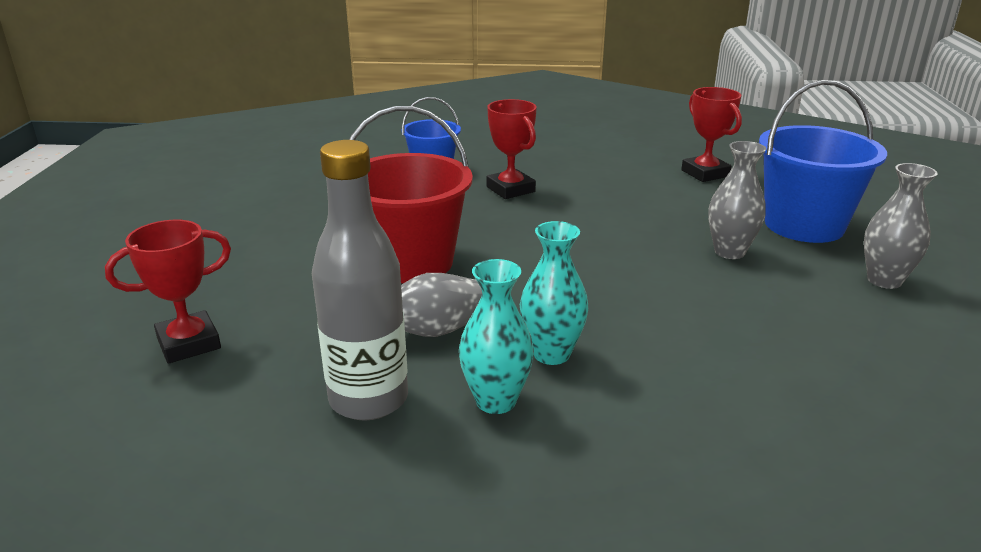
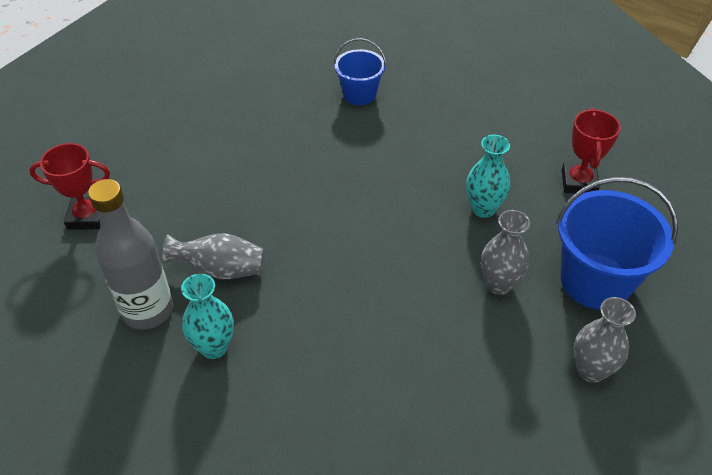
camera: 30 degrees right, 20 degrees up
(411, 262) = (263, 197): red bucket -> none
(510, 189) = (398, 141): red trophy -> none
(551, 354) = (279, 325): turquoise vase -> turquoise vase (483, 209)

